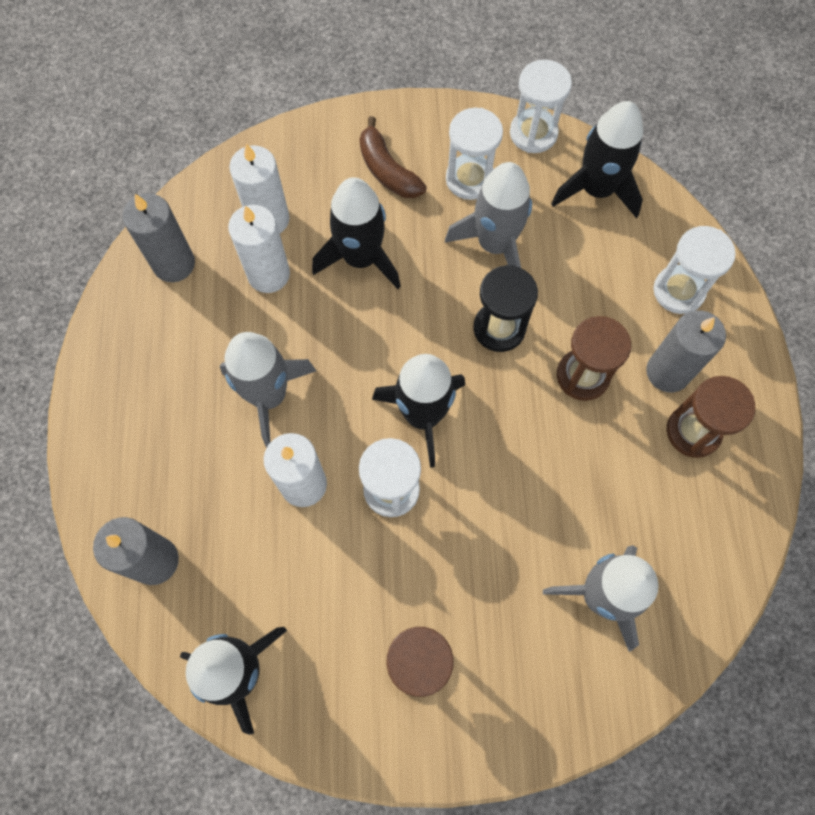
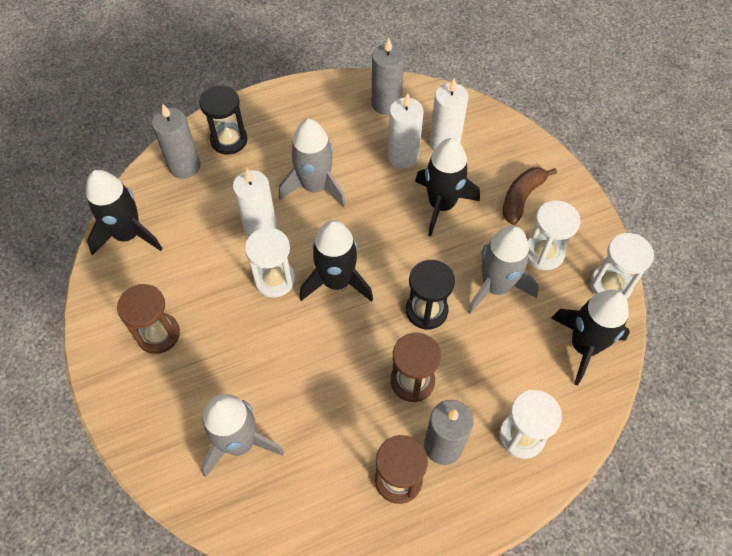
camera: 70 degrees right, 10 degrees down
(137, 486) = (229, 140): none -> black hourglass

